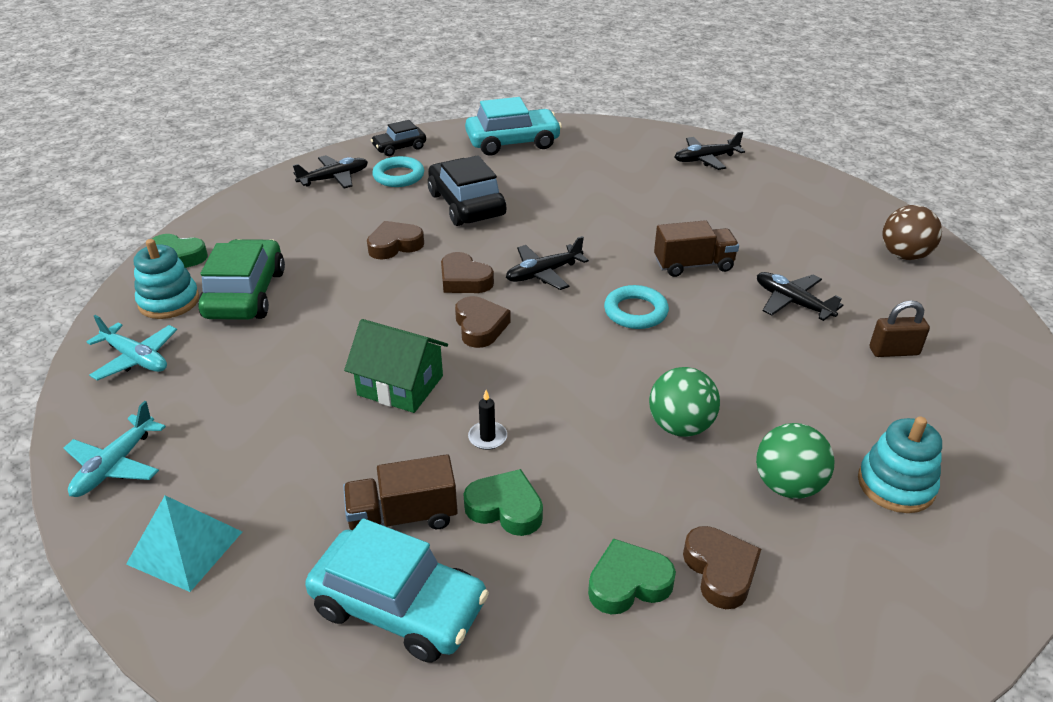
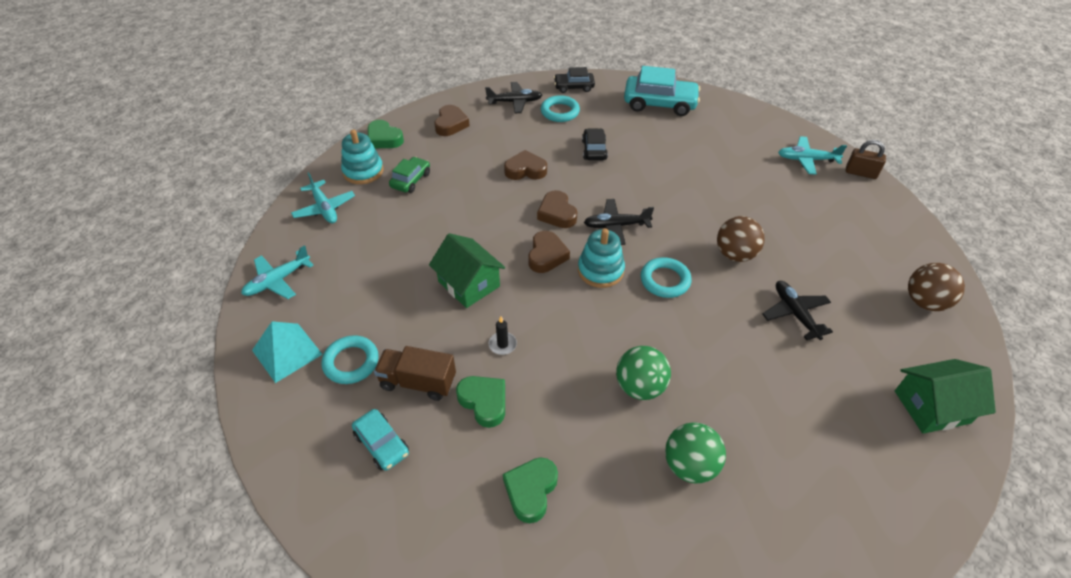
camera: 25 degrees right, 10 degrees up
(246, 294) = (411, 180): green car -> green car, size x0.56
(292, 526) = (351, 362): none -> turquoise ring
(399, 607) = (382, 444): turquoise car -> turquoise car, size x0.56
(466, 204) = (594, 150): black car -> black car, size x0.56
(628, 583) = (531, 491): green heart -> green heart turned 75 degrees counterclockwise
(693, 265) = (735, 254): brown truck -> brown ball
(705, 159) = (806, 160): black plane -> turquoise plane
(720, 571) = (598, 509): brown heart -> brown heart (451, 124)
(894, 351) = (853, 386): brown padlock -> brown padlock (860, 173)
(896, 485) = (775, 499): turquoise stacking toy -> turquoise stacking toy (600, 270)
(976, 345) = (931, 407): none -> green house

